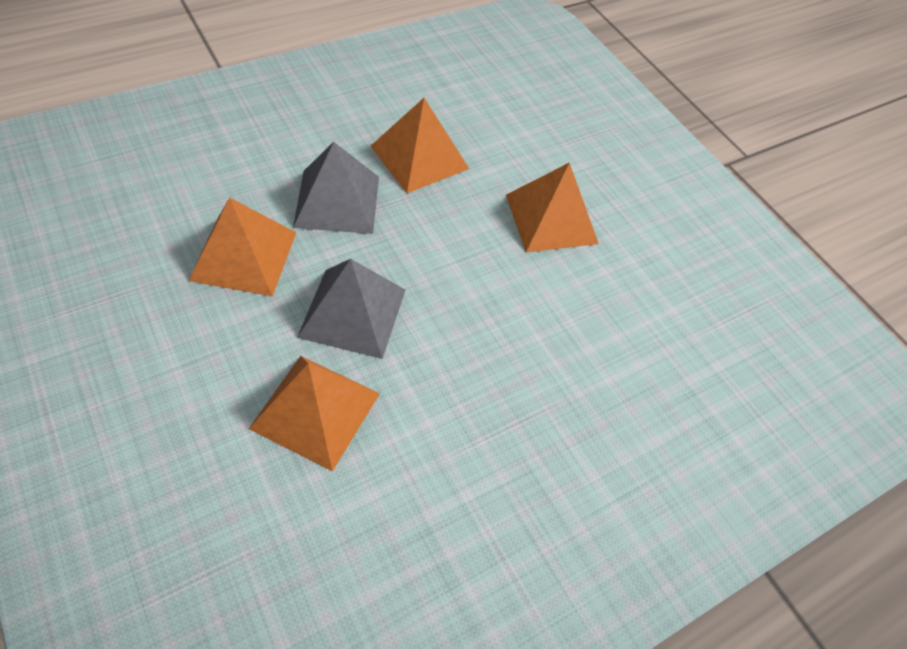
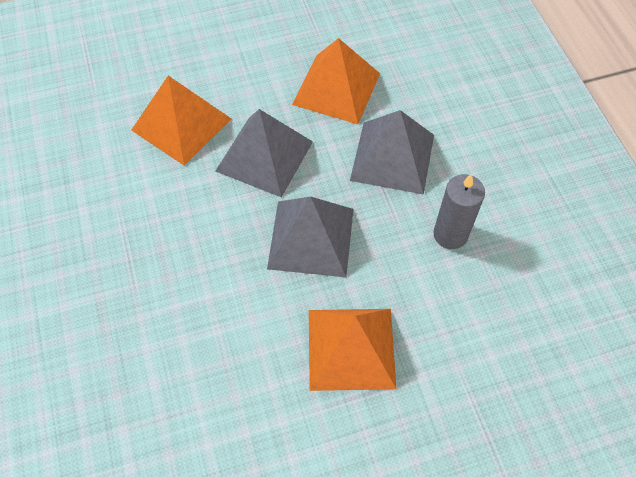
camera: 110 degrees right, 5 degrees up
(419, 157) = (450, 234): orange pyramid -> grey candle
(449, 258) = (311, 238): none -> grey pyramid

